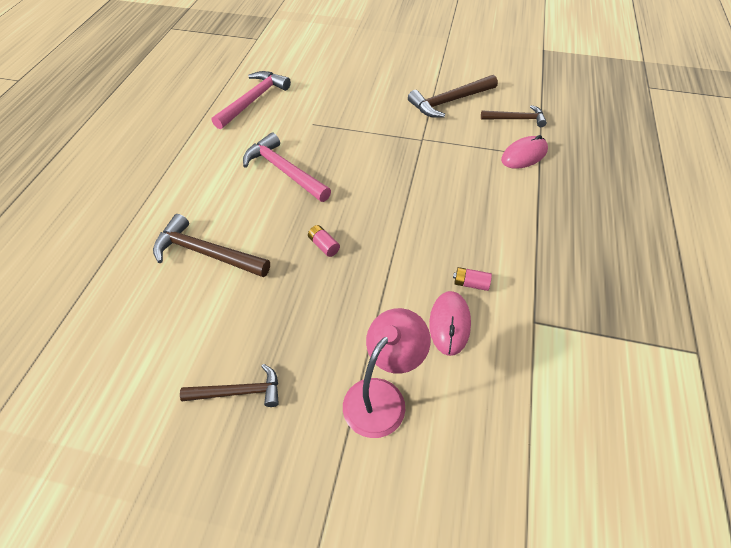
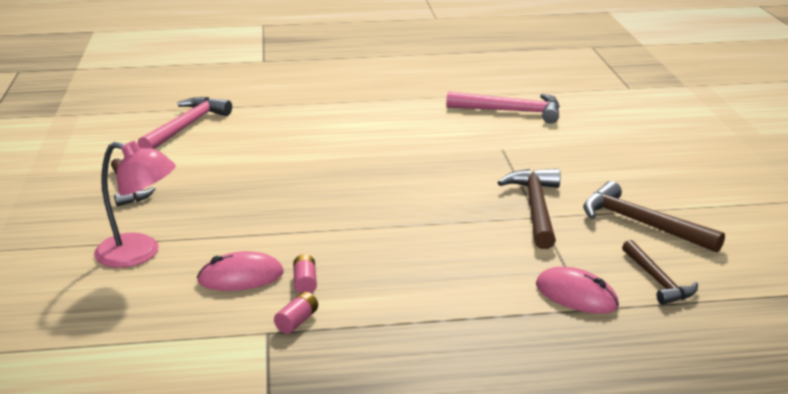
camera: 70 degrees right, 25 degrees down
(206, 253) = (272, 141): brown hammer -> brown hammer (536, 208)
(284, 171) = (409, 150): pink hammer -> pink hammer (186, 127)
(324, 245) = (314, 191): pink battery -> pink battery (297, 321)

